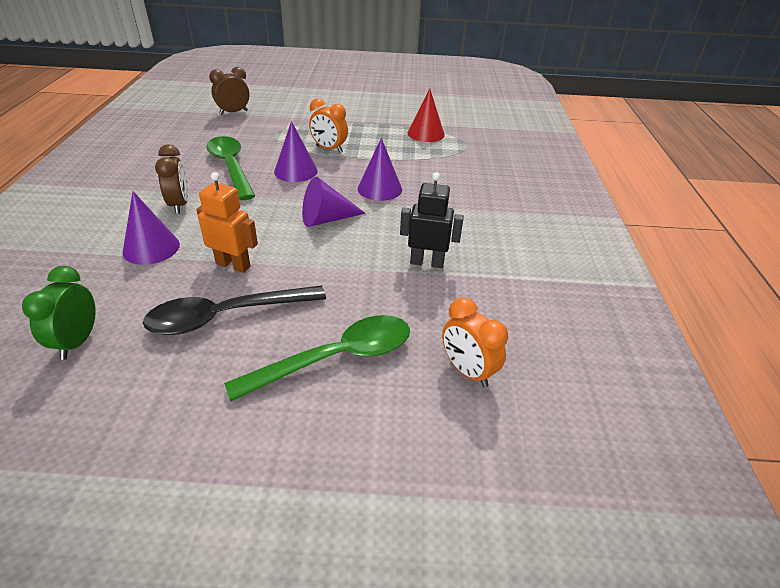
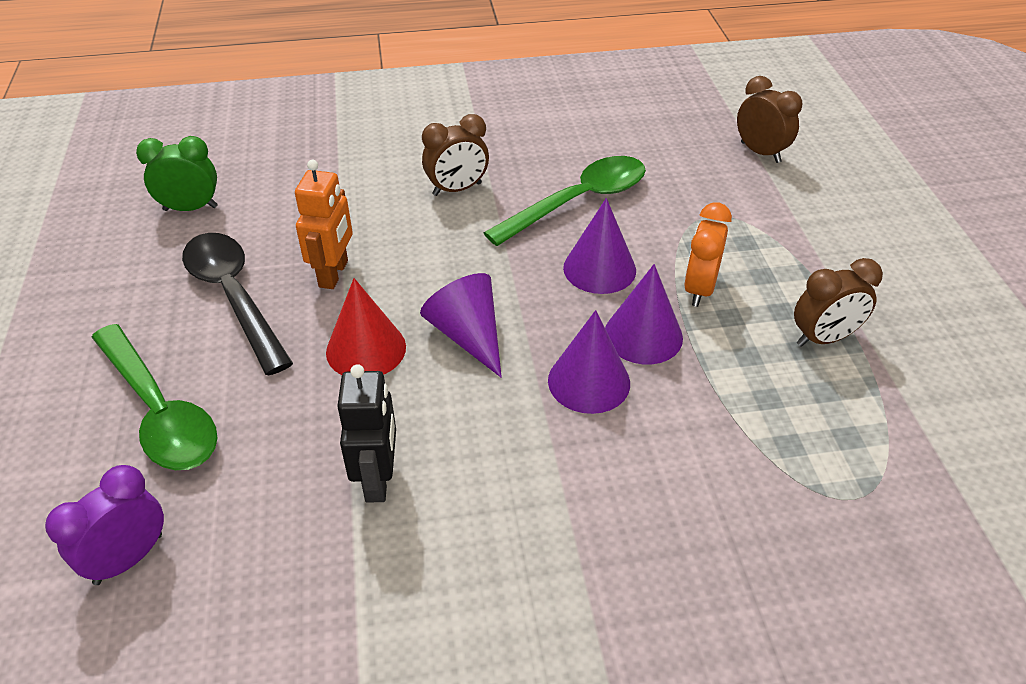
camera: 80 degrees right, 5 degrees up
(151, 248) = (356, 199): purple cone -> purple cone (643, 335)
(378, 130) = (823, 338): none -> brown clock
(426, 133) = (862, 417): red cone -> red cone (366, 349)
(467, 371) = (128, 558): orange clock -> purple clock

